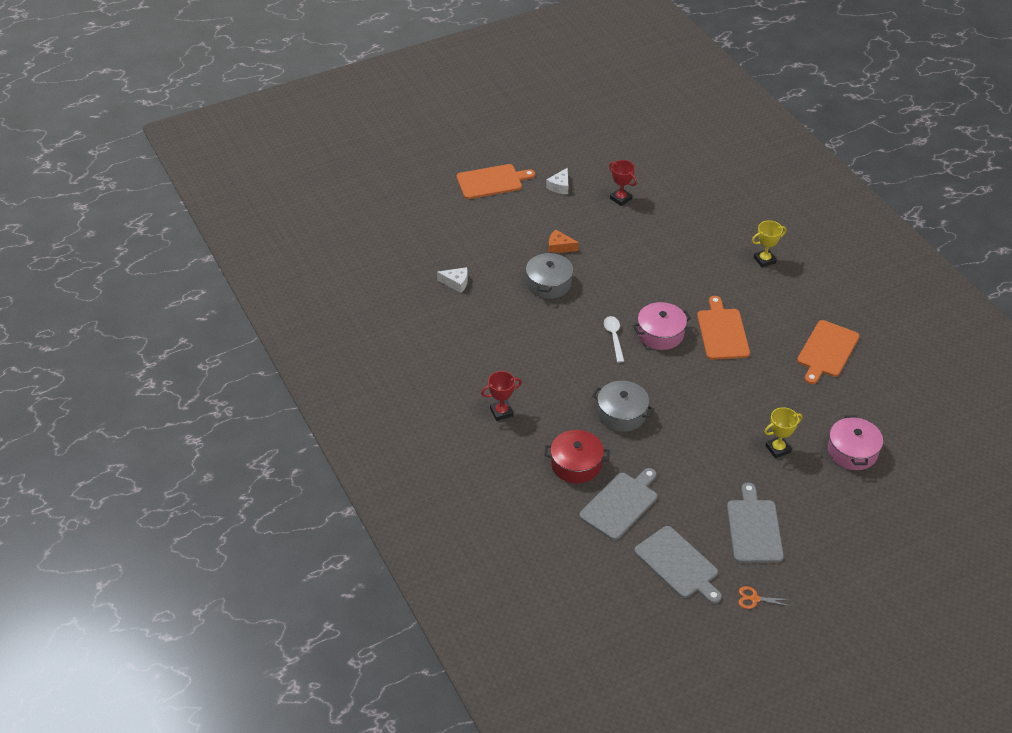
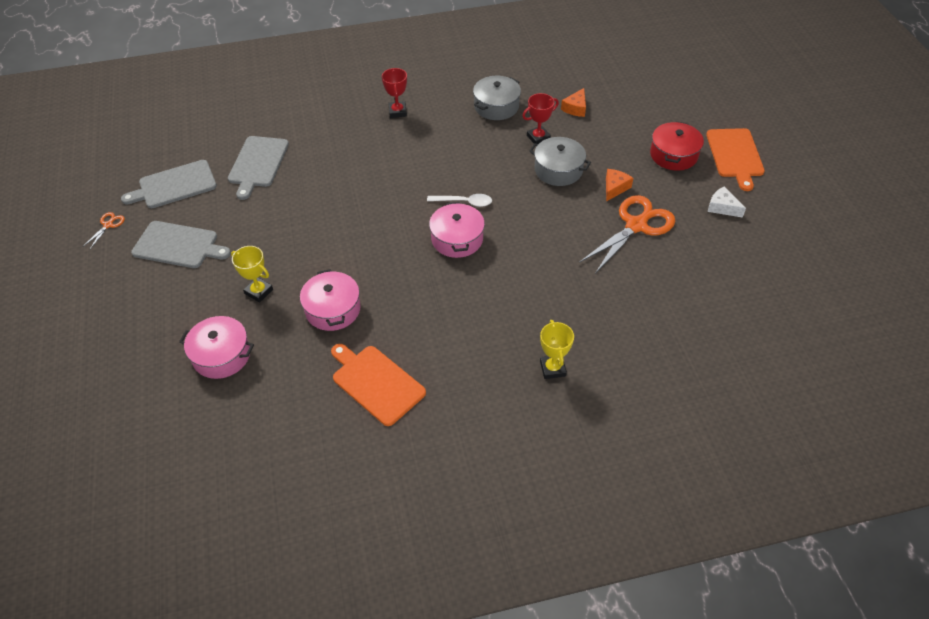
camera: 105 degrees right, 5 degrees up
(456, 283) = (575, 108): white cheese -> orange cheese
(576, 464) = (316, 145): red pot -> red pot (673, 155)
(600, 231) = (636, 225): none -> orange scissors
(620, 199) = (693, 256): red trophy -> red trophy (538, 137)
(620, 504) = (258, 164): grey cutting board -> grey cutting board turned 45 degrees clockwise
(622, 414) = (360, 186): grey pot -> grey pot (496, 106)
(722, 332) = (442, 291): orange cutting board -> none
(772, 394) = (333, 309): none -> pink pot
(778, 449) = (259, 291): yellow trophy -> yellow trophy turned 45 degrees counterclockwise

